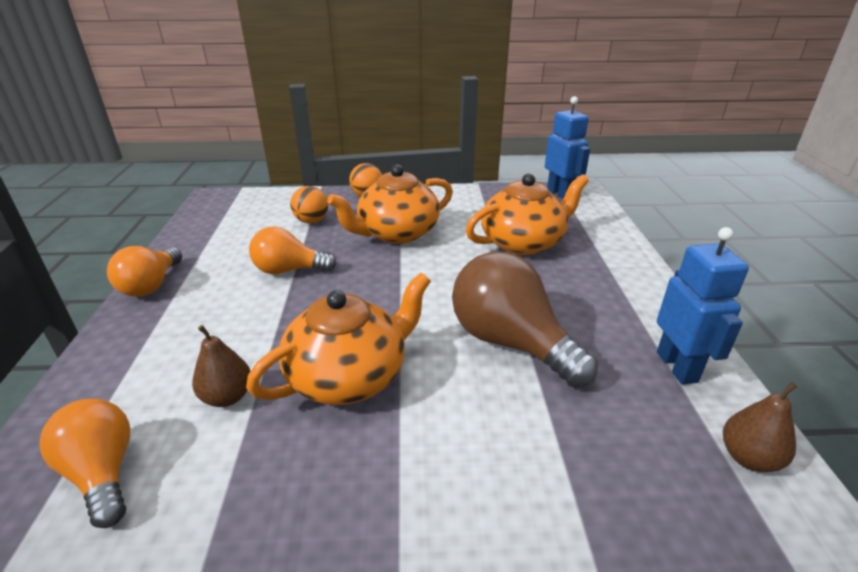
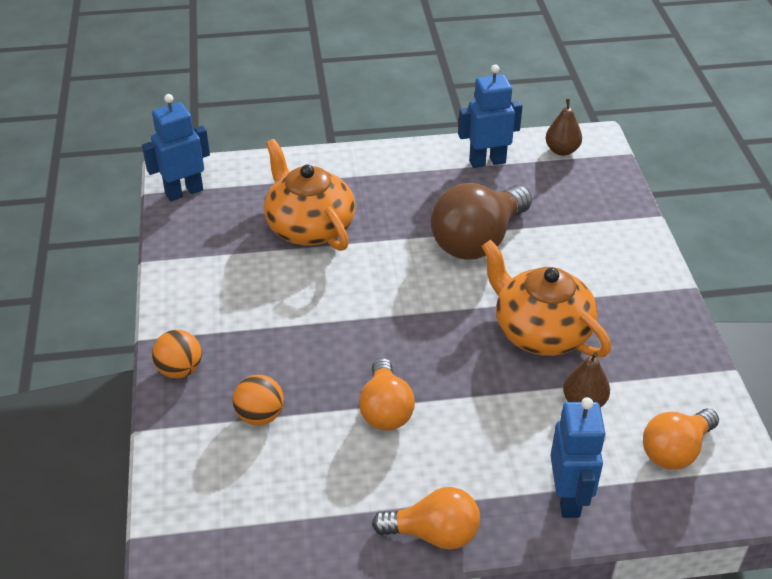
camera: 95 degrees left, 10 degrees up
(118, 365) = (568, 498): none -> blue robot
(396, 233) = (292, 327): orange teapot -> none

